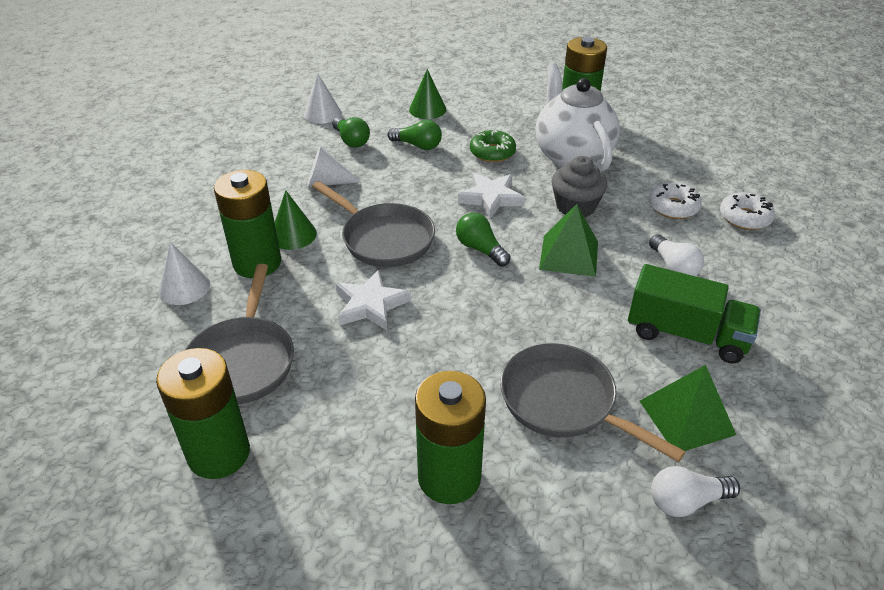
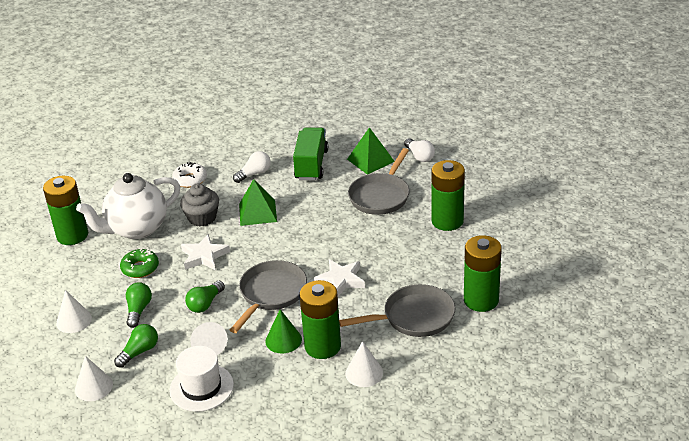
camera: 105 degrees left, 5 degrees down
(267, 170) = (201, 387): none -> white hat
(427, 109) = (74, 320): green cone -> white cone
(480, 249) = (265, 248): green light bulb -> green light bulb (205, 304)
(744, 217) = (193, 153): white donut -> none

